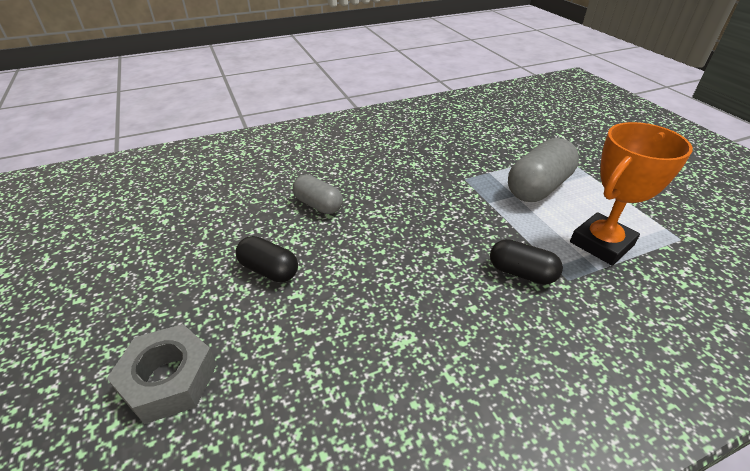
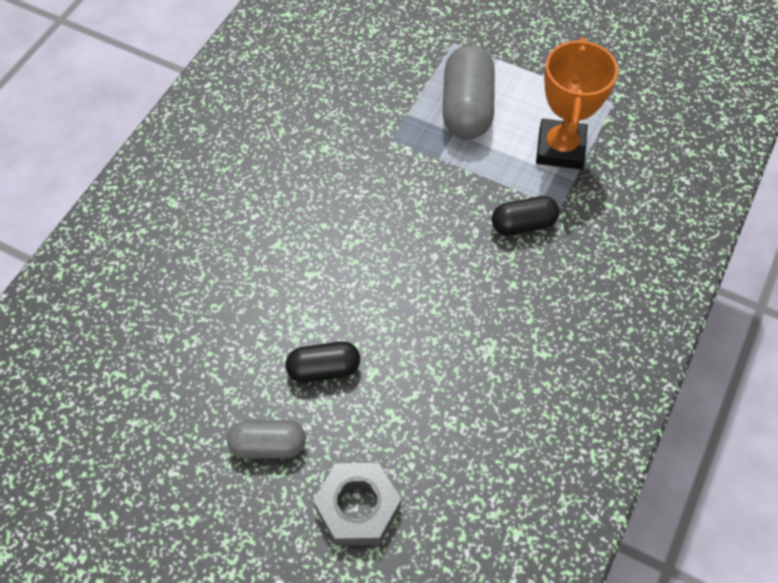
camera: 40 degrees left, 20 degrees up
(318, 205) = (287, 268): grey capsule -> grey capsule (268, 445)

